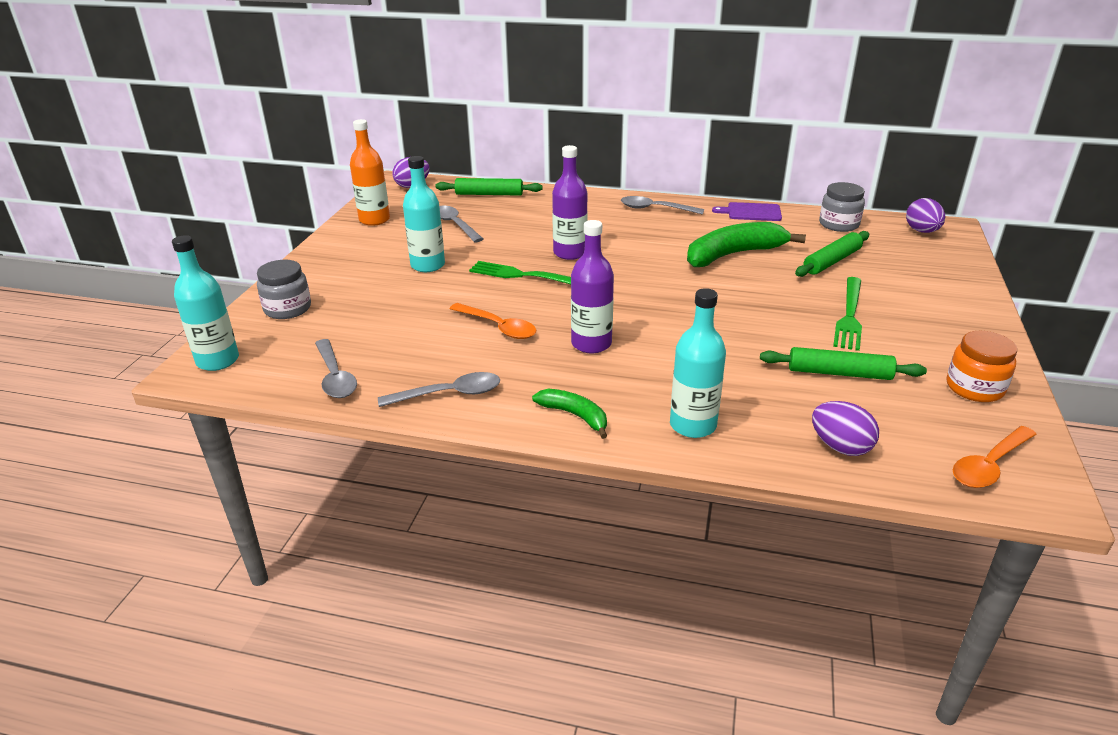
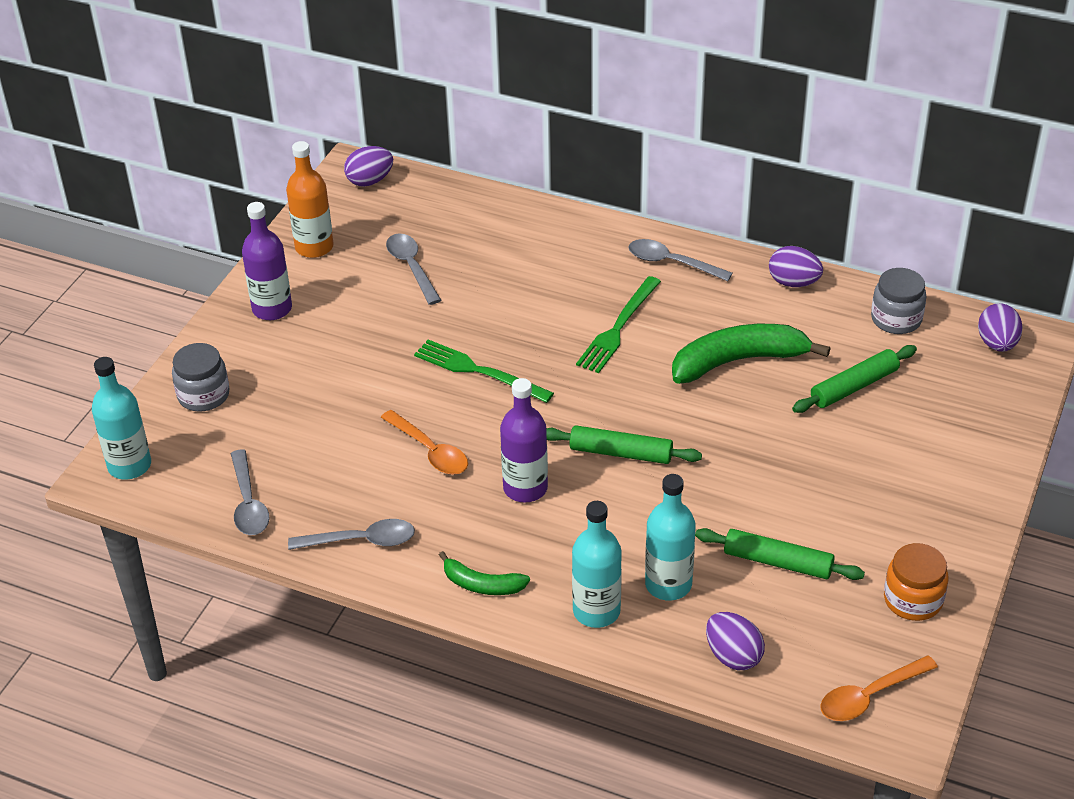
camera: 10 degrees right, 10 degrees up
(428, 265) = (367, 340): turquoise bottle -> turquoise bottle (668, 584)
(489, 194) = (465, 210): green rolling pin -> green rolling pin (620, 453)
(570, 253) = (540, 336): purple bottle -> purple bottle (272, 309)
(575, 416) = (482, 584): green banana -> green banana turned 150 degrees clockwise
(751, 212) = (793, 282): purple cutting board -> purple egg
(849, 315) = (831, 479): green fork -> green fork (618, 328)

